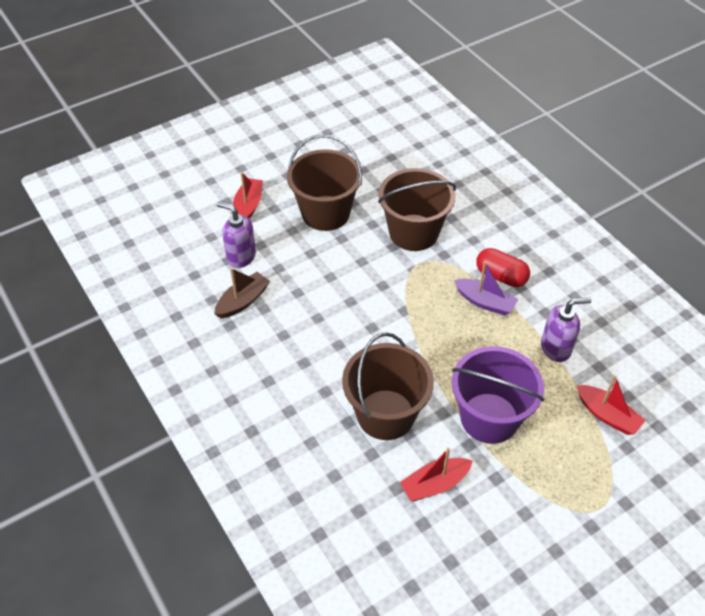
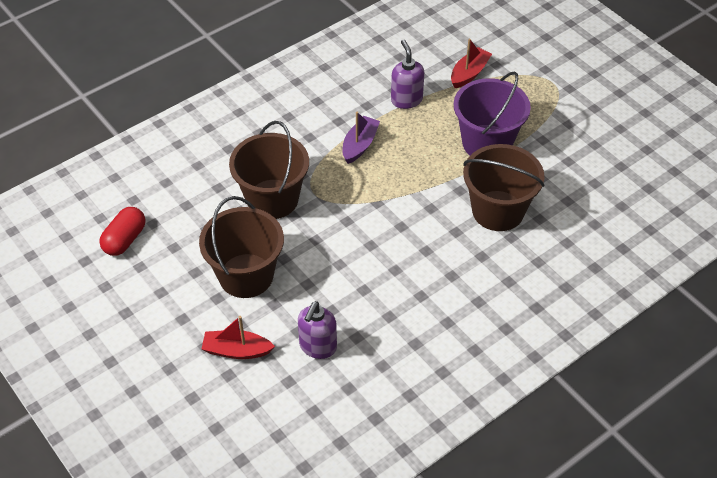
camera: 95 degrees left, 0 degrees up
(243, 301) = (381, 336): brown boat -> none
(434, 484) = (558, 176): red boat -> none
(501, 276) = (326, 133): red capsule -> red capsule (125, 240)

